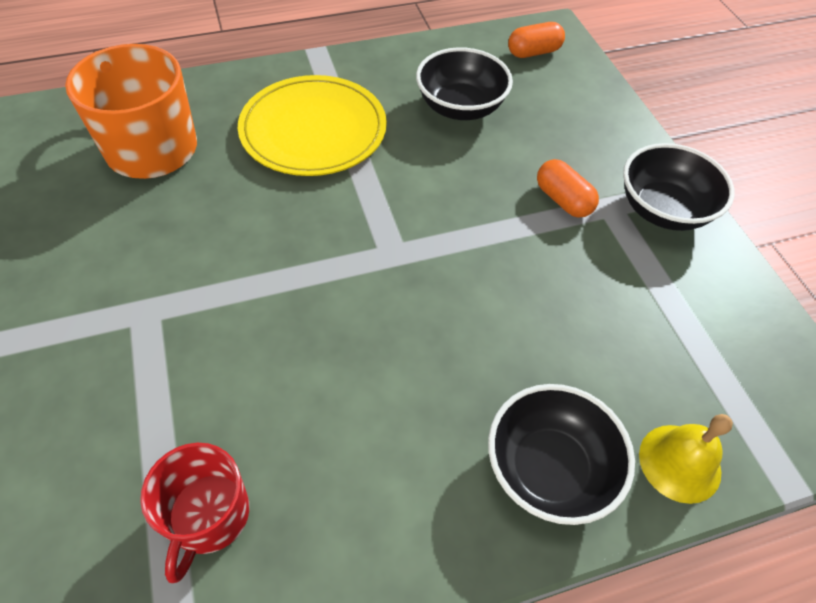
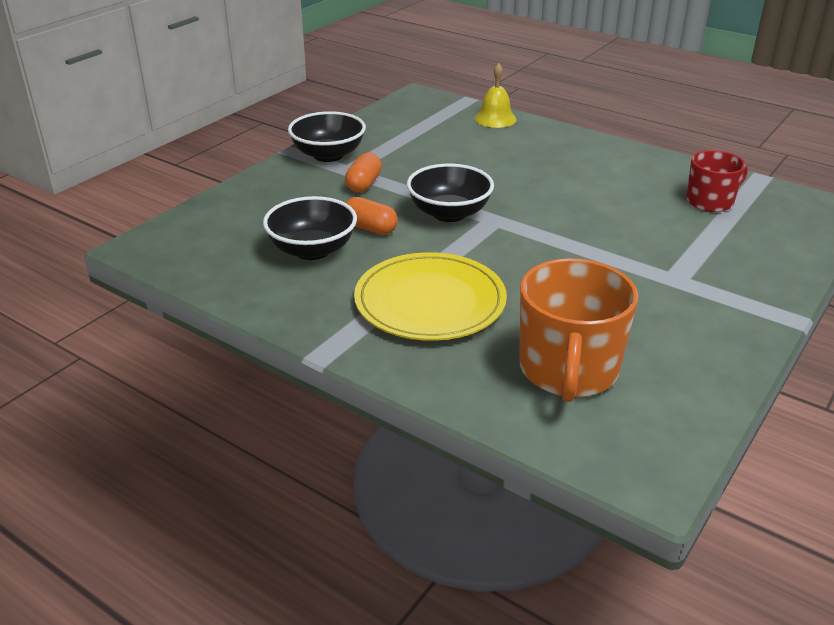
camera: 125 degrees left, 20 degrees down
(533, 52) = (189, 245): orange capsule -> orange capsule (370, 228)
(549, 469) = (547, 141): black bowl -> black bowl (449, 213)

